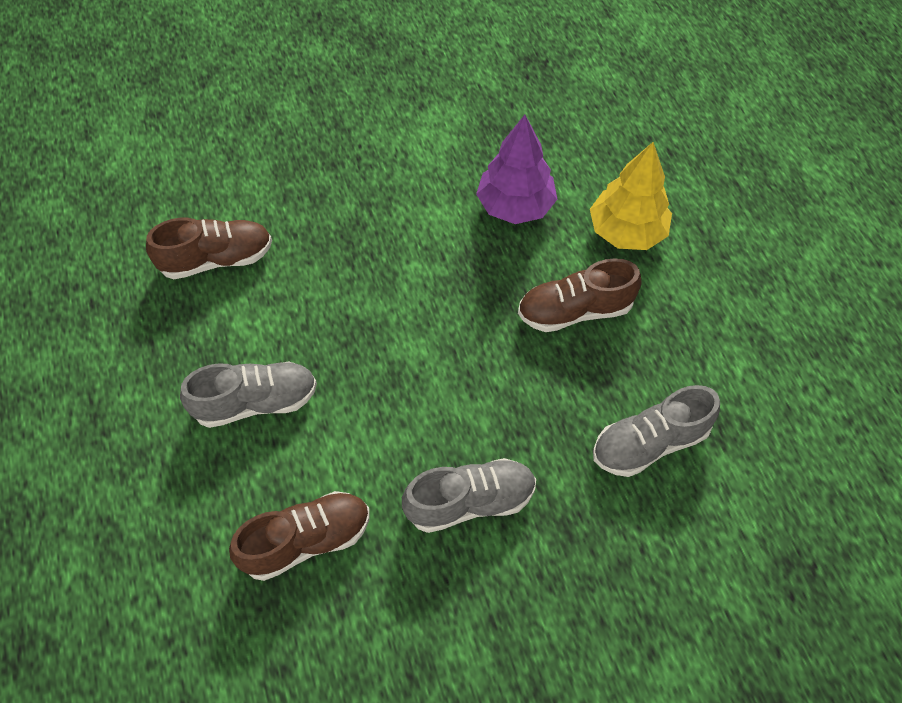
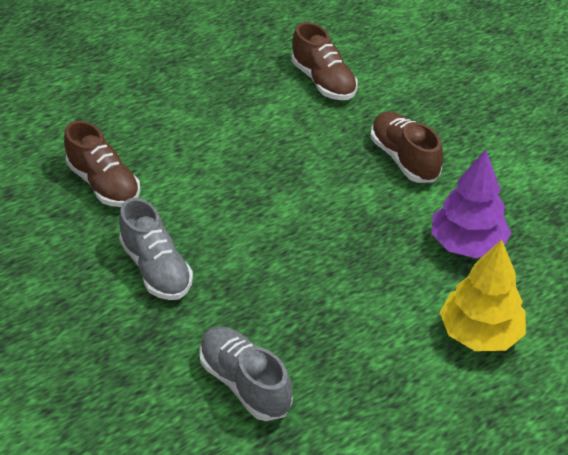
camera: 75 degrees right, 15 degrees down
(256, 402) = (207, 132): grey shoe -> none
(575, 310) = (367, 306): brown shoe -> brown shoe (404, 158)

